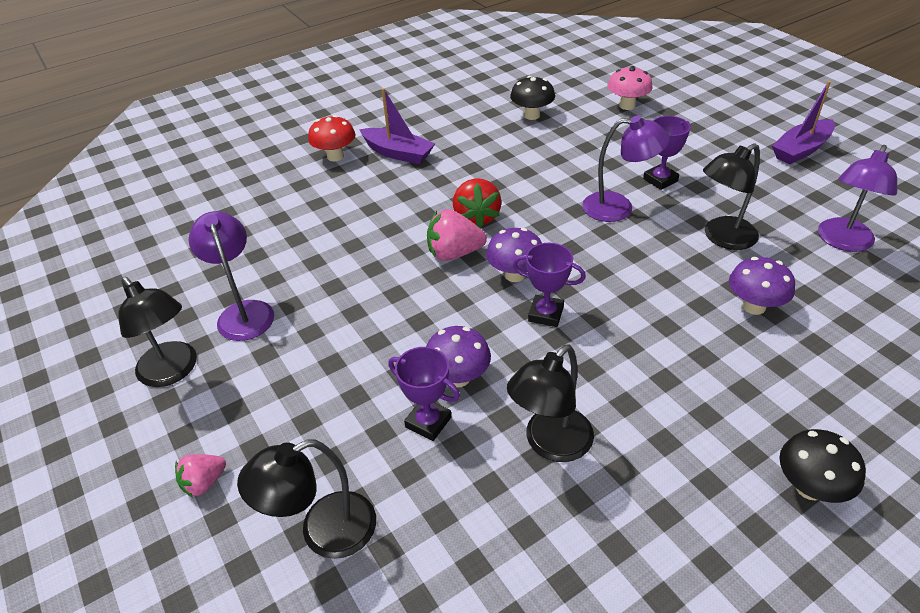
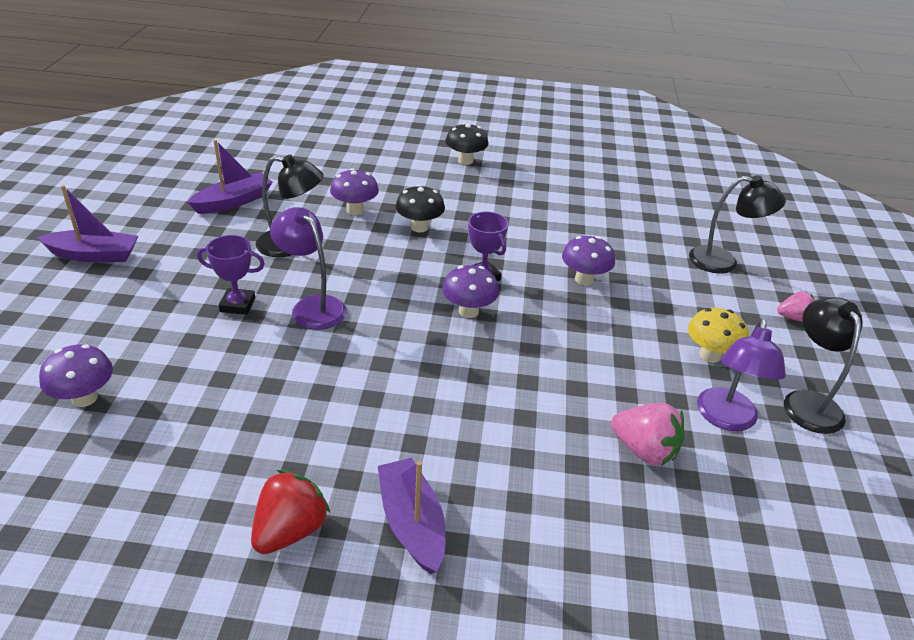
camera: 145 degrees left, 5 degrees down
(281, 366) = (710, 355): none -> yellow mushroom
(335, 156) = (493, 582): red mushroom -> none
(428, 422) = (625, 270): purple trophy -> none
(454, 253) = (494, 356): pink strawberry -> pink strawberry (644, 450)
(476, 218) = (434, 375): red strawberry -> red strawberry (290, 530)
(532, 115) = (189, 464): black mushroom -> black mushroom (419, 227)
(550, 444) = (564, 228): black lamp -> none
(627, 105) = (85, 398): pink mushroom -> purple mushroom
(842, 242) = (233, 202): purple lamp -> purple boat

